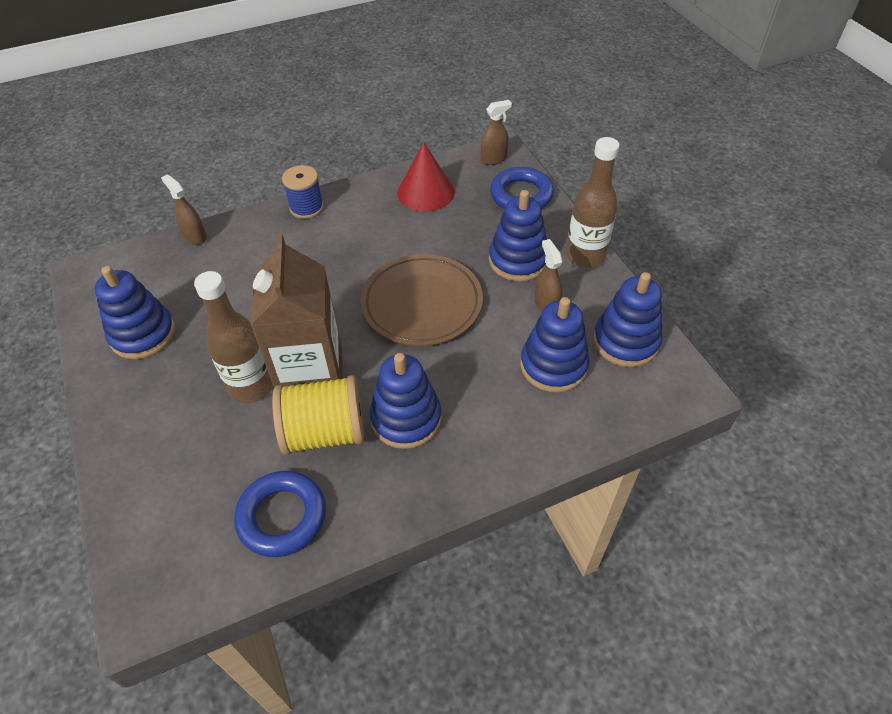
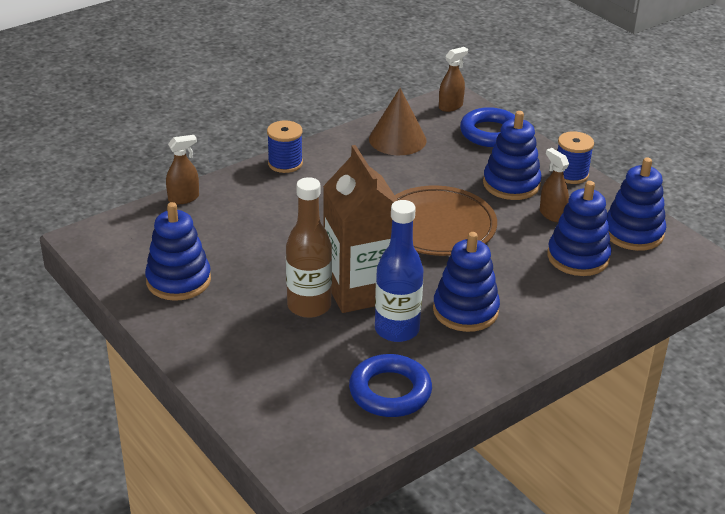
camera: 15 degrees left, 15 degrees down
(195, 236) = (184, 198): brown spray bottle -> brown spray bottle turned 120 degrees clockwise
(325, 432) = (397, 330): yellow spool -> blue bottle
(425, 192) = (397, 139): red cone -> brown cone
(585, 256) = (571, 174): brown bottle -> blue spool

